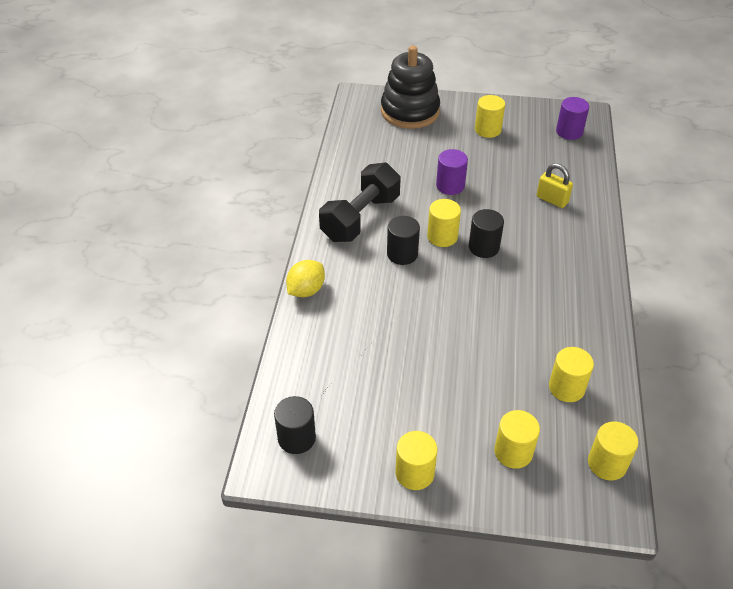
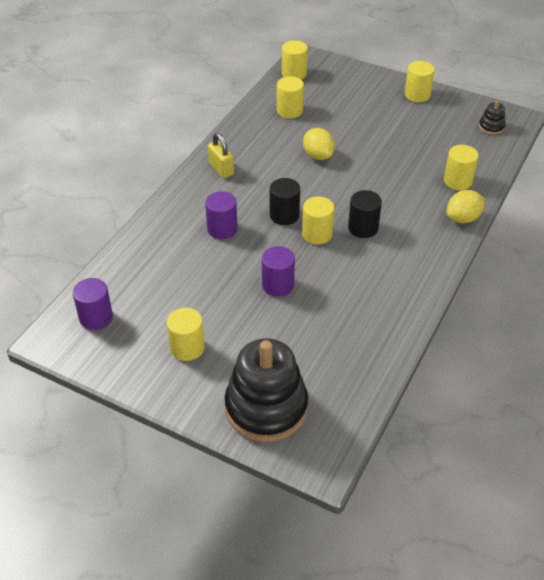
camera: 160 degrees left, 0 degrees up
(296, 438) = (491, 127): black cylinder -> black stacking toy
(360, 218) = (389, 273): black dumbbell -> none
(492, 327) = (318, 155): none -> yellow lemon
(513, 452) = (348, 90): yellow cylinder -> yellow cylinder (458, 181)
(530, 219) = (222, 229): none -> purple cylinder
(552, 200) = (186, 243): yellow padlock -> yellow padlock (221, 169)

